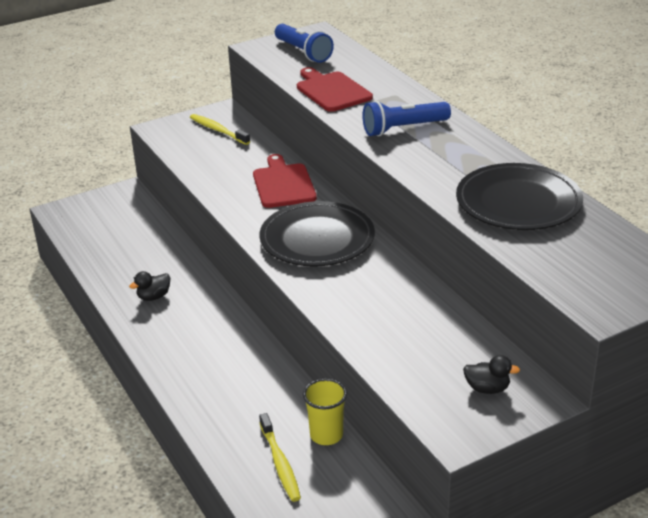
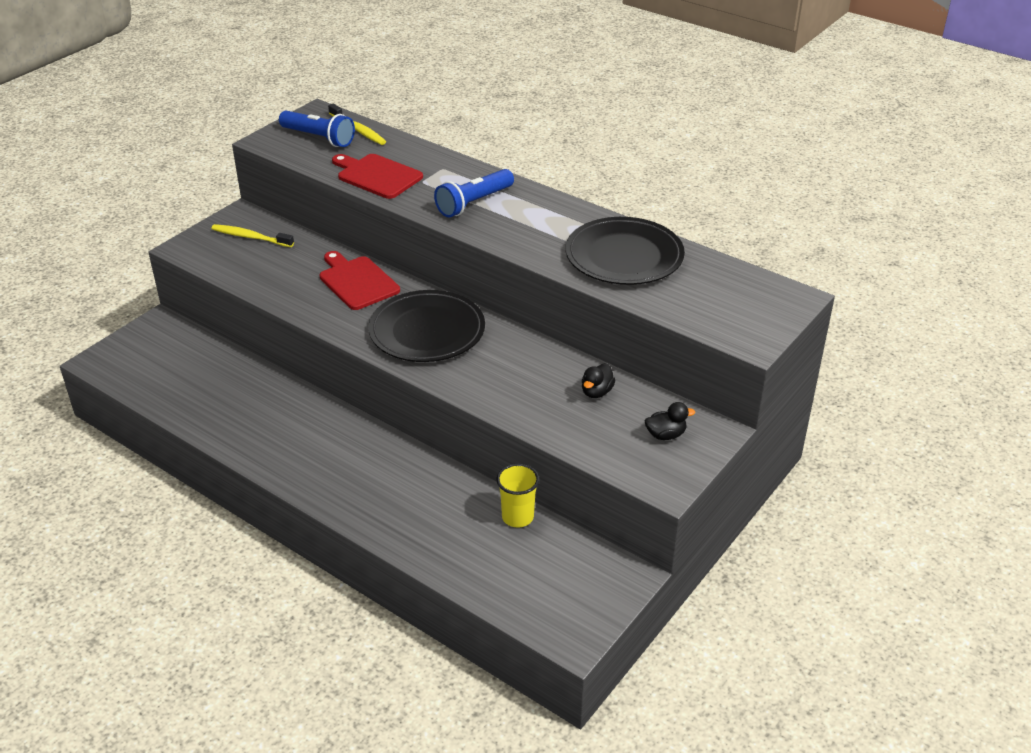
camera: 25 degrees left, 5 degrees up
(153, 297) = (264, 428): black duck -> black duck (596, 392)
(280, 463) = (491, 555): yellow toothbrush -> yellow toothbrush (358, 130)

